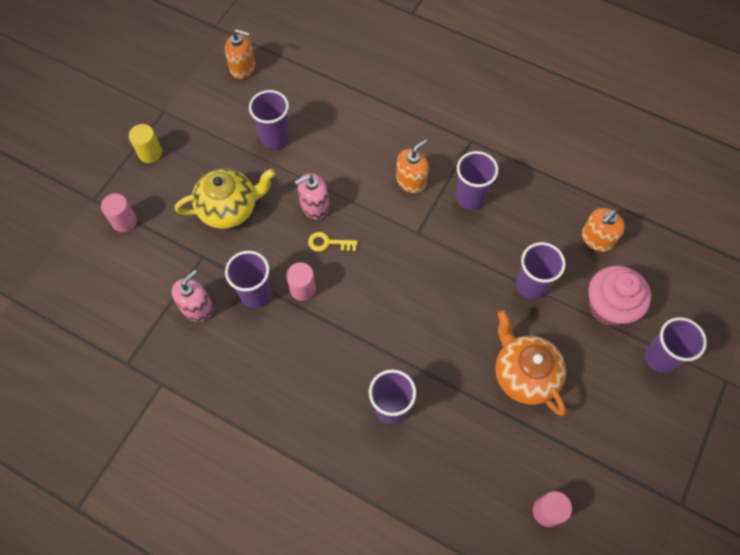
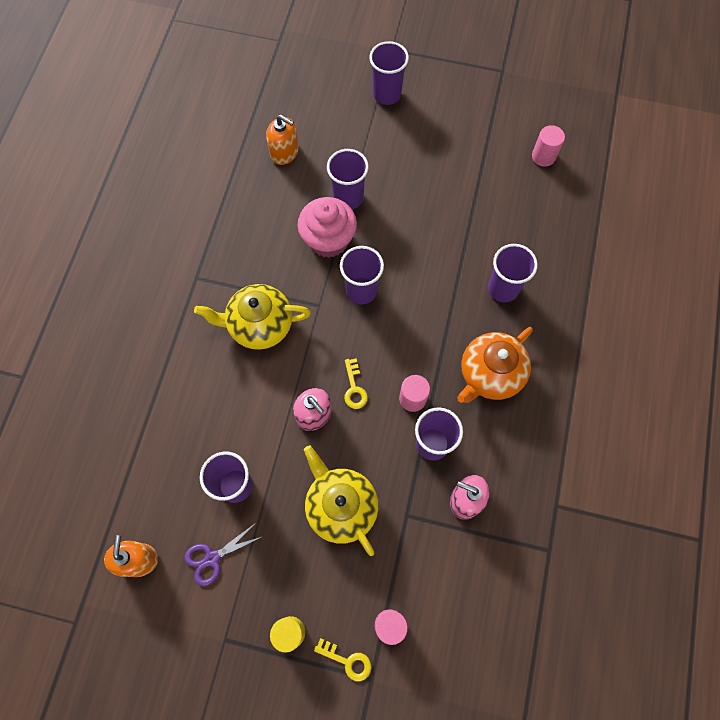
camera: 105 degrees left, 5 degrees up
(113, 186) = (347, 661): none -> yellow key
(225, 113) = (212, 558): none -> purple scissors
(411, 181) = (259, 325): orange soap dispenser -> yellow teapot
(470, 197) = (266, 266): purple cup -> purple cup (361, 290)
(524, 374) = (435, 190): orange teapot -> orange teapot (490, 374)
(609, 307) = (351, 135): pink cupcake -> pink cupcake (328, 240)

